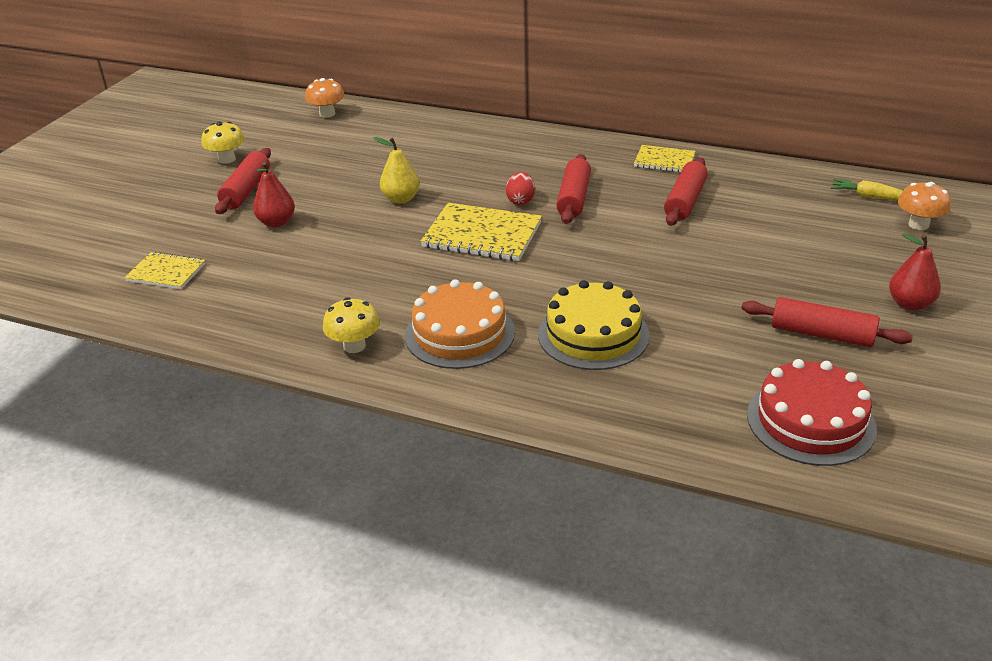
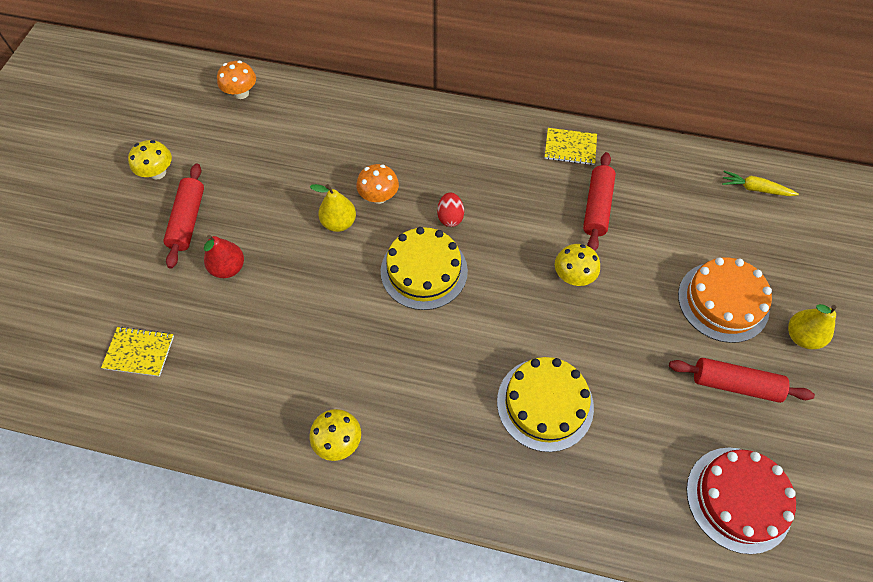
camera: 10 degrees left, 25 degrees up
(459, 333) = (429, 414): orange cake -> orange cake (723, 301)
(482, 235) = (424, 271): yellow notebook -> yellow cake
(573, 198) = (497, 210): red rolling pin -> none
(647, 247) = (573, 276): none -> yellow mushroom
(910, 304) = (801, 336): red pear -> yellow pear
(918, 225) = (798, 226): orange mushroom -> orange mushroom (379, 196)

